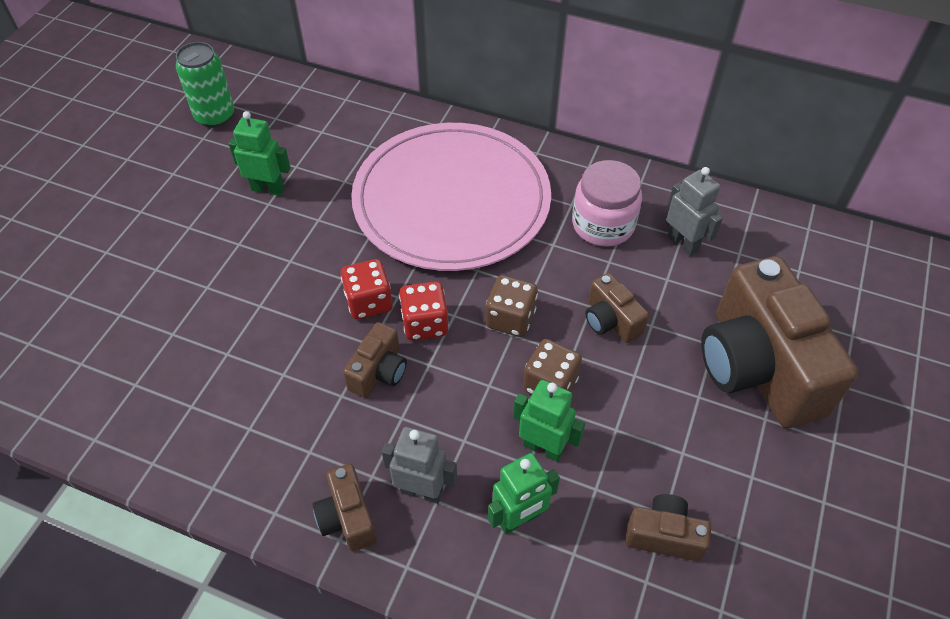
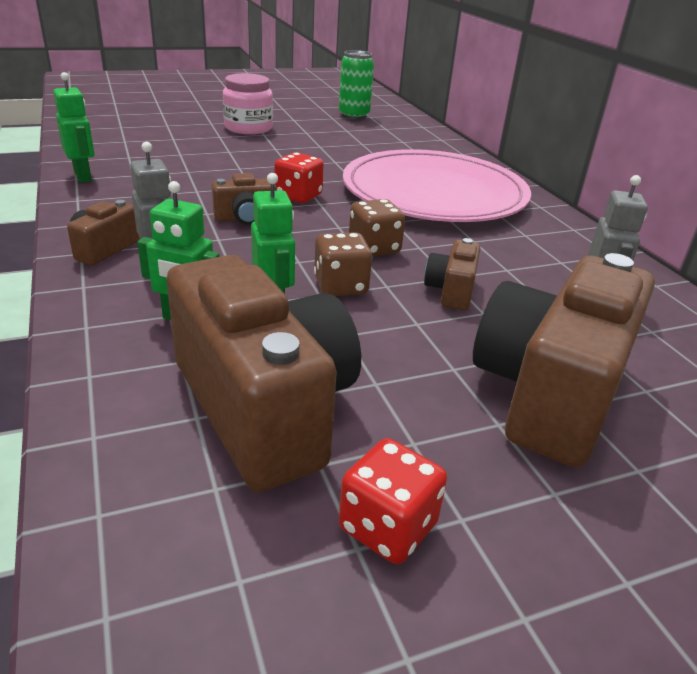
camera: 45 degrees right, 20 degrees down
(268, 189) = (330, 142): green robot -> green robot (83, 176)
(425, 323) = (313, 219): red dice -> red dice (387, 527)
(603, 224) = (535, 254): pink jar -> pink jar (248, 128)
(664, 535) = (264, 407): brown camera -> brown camera, size x2.21

